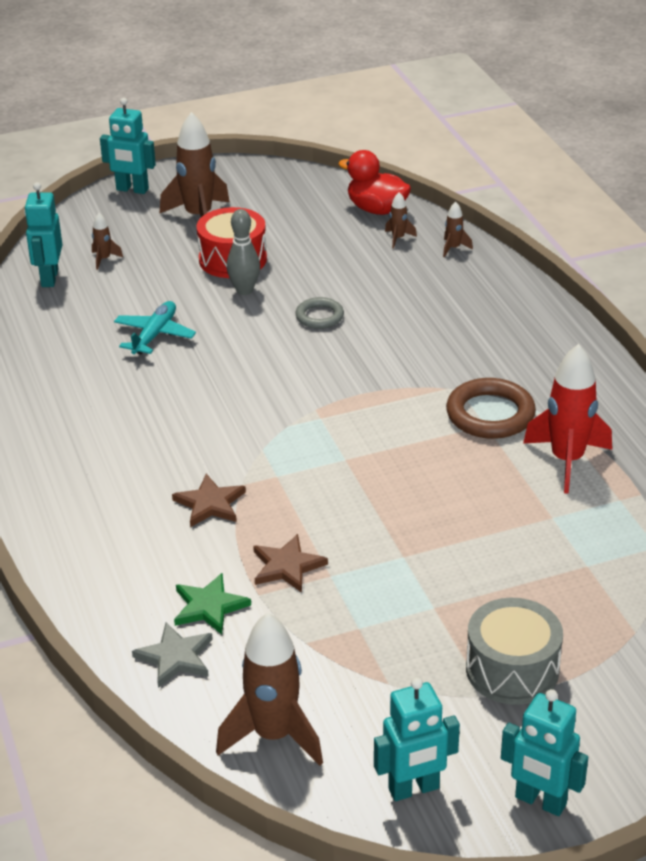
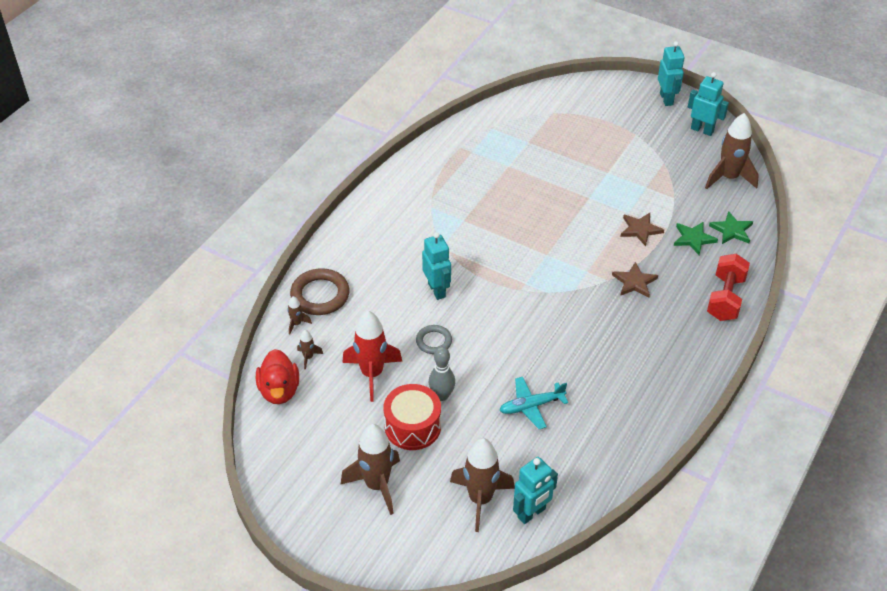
camera: 130 degrees left, 10 degrees up
(84, 565) = (725, 298): none -> red dumbbell
(104, 259) = (480, 499): brown rocket -> brown rocket, size x2.22
(132, 189) = (376, 558): turquoise robot -> turquoise robot (437, 290)
(175, 657) = (732, 230): grey star -> green star
(490, 414) = (453, 222): brown ring -> brown ring (320, 295)
(512, 669) = (614, 134): grey drum -> none
(567, 461) = (461, 180): red rocket -> red rocket (372, 374)

